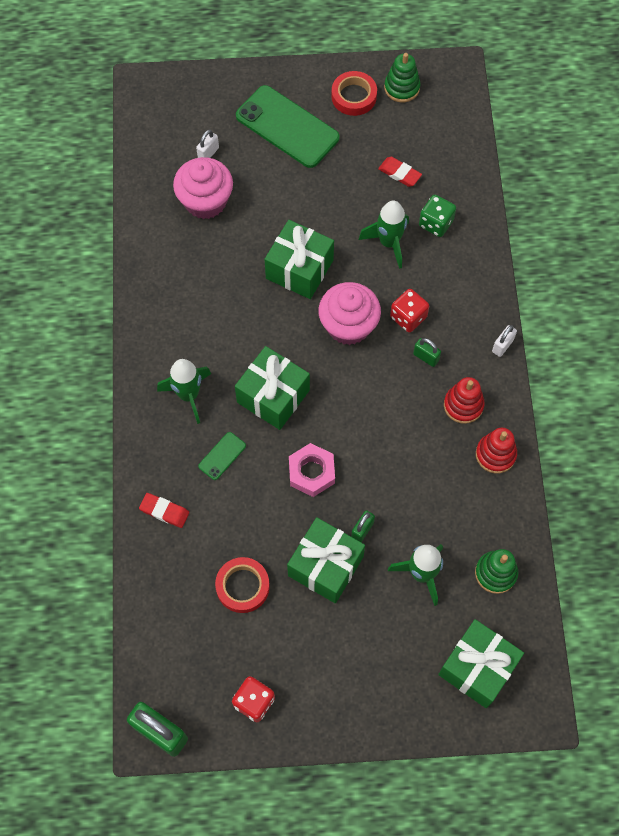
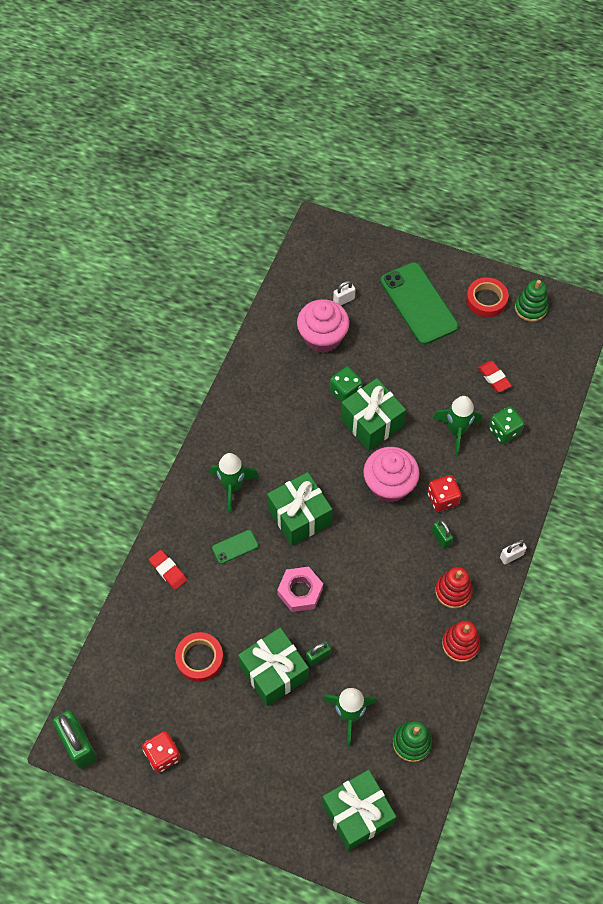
camera: 25 degrees right, 5 degrees down
(257, 248) = (345, 392): none -> green dice

